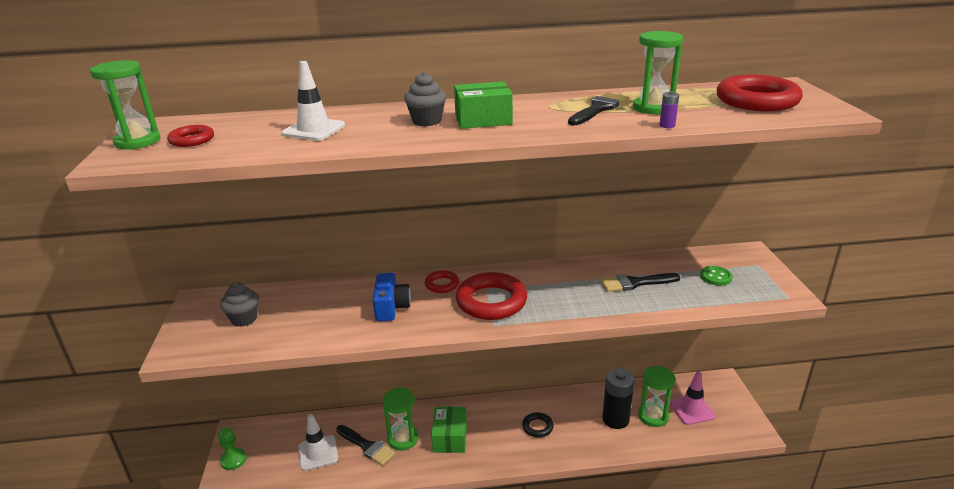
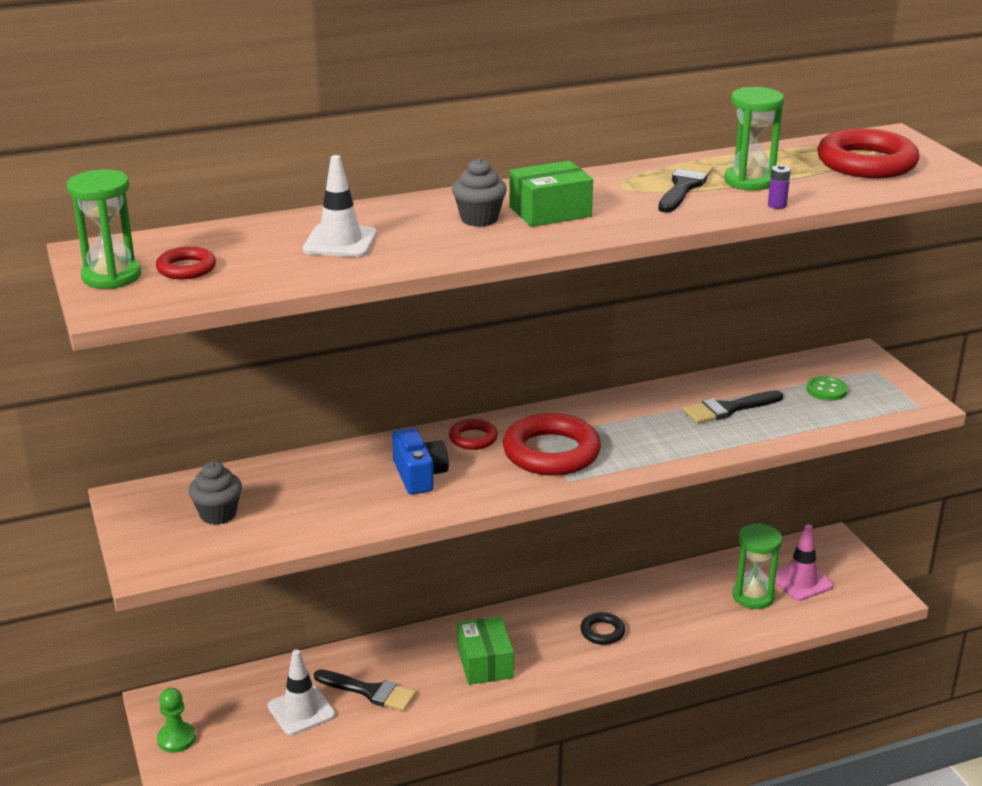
camera: 15 degrees left, 0 degrees up
(403, 439) = (418, 674): green hourglass -> none
(615, 419) = (704, 607): black battery -> none

